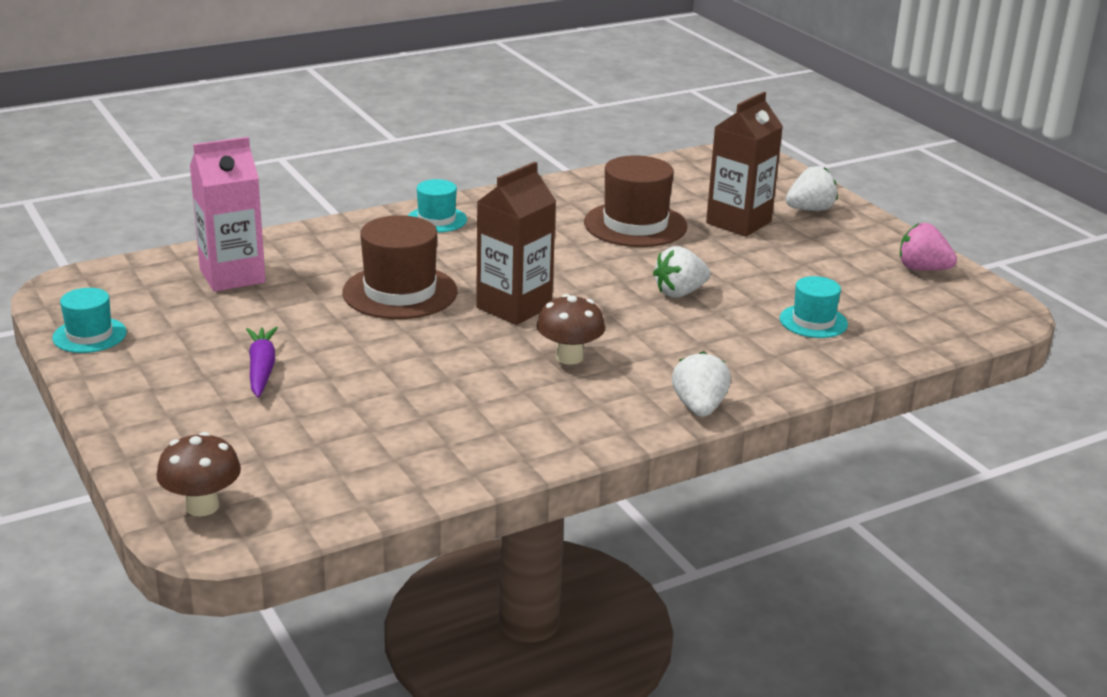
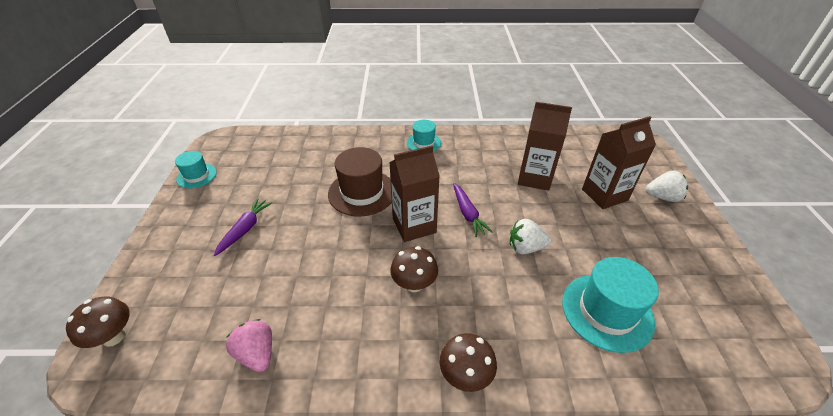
camera: 30 degrees right, 15 degrees up
(232, 276) = (293, 154): pink carton -> none
(576, 279) = (468, 214): none -> purple carrot
(635, 225) = (534, 178): brown hat -> brown carton
(699, 407) = (465, 375): white strawberry -> brown mushroom
(813, 321) = (607, 311): turquoise hat -> turquoise hat, size x1.72
(922, 269) = (726, 284): pink strawberry -> pink strawberry (257, 354)

